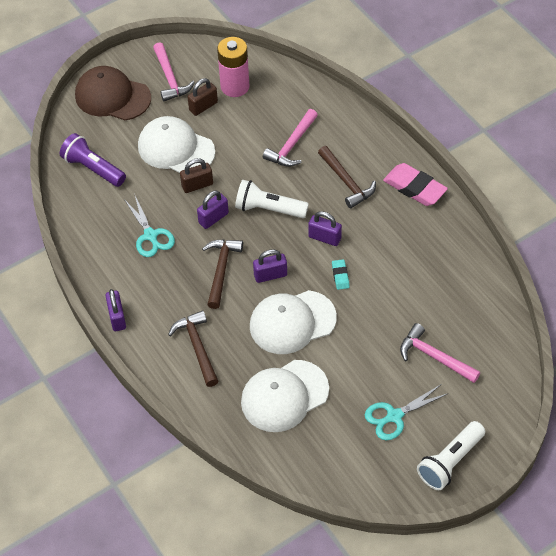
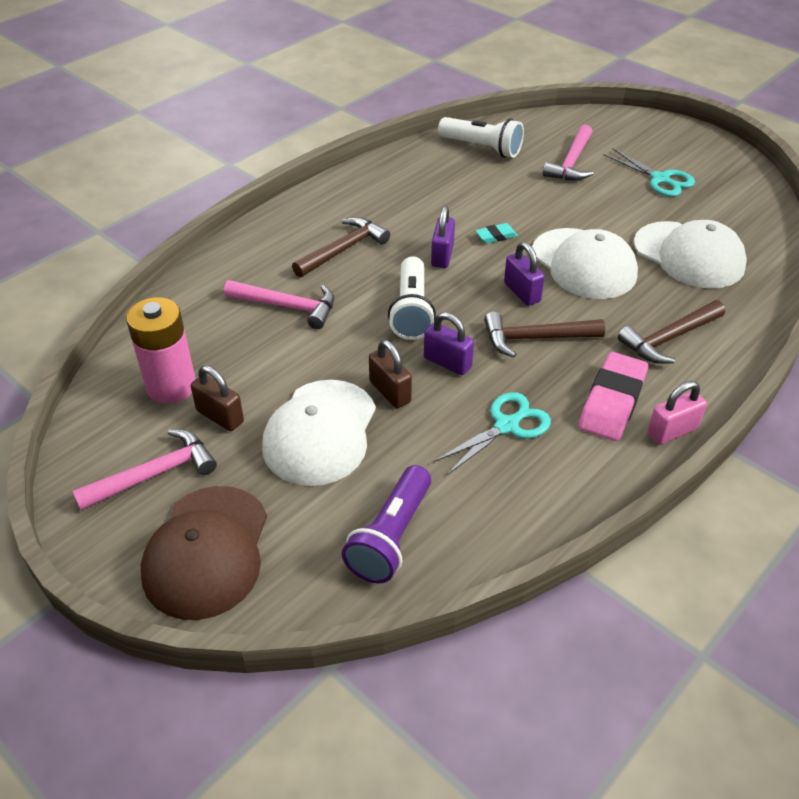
camera: 105 degrees left, 10 degrees down
(117, 317) = (672, 431): purple padlock -> pink padlock
(414, 188) = (338, 197): pink eraser -> pink eraser (612, 402)
(450, 462) = (687, 143): white flashlight -> white flashlight (482, 148)

